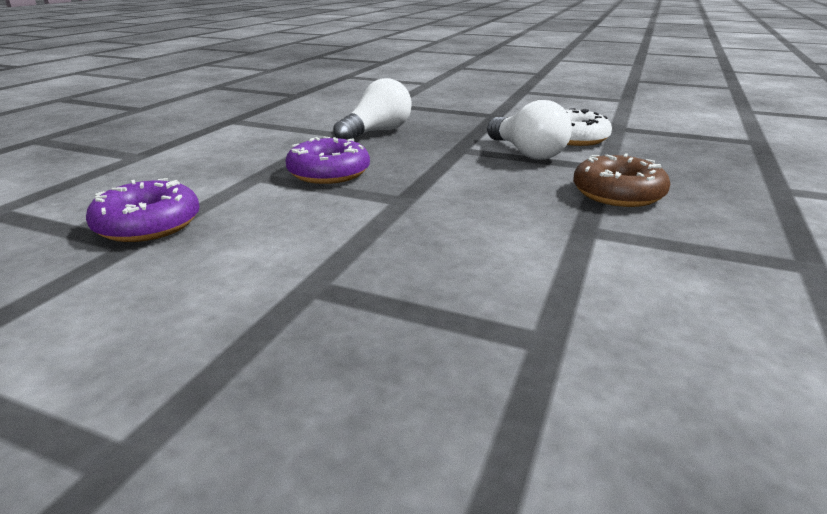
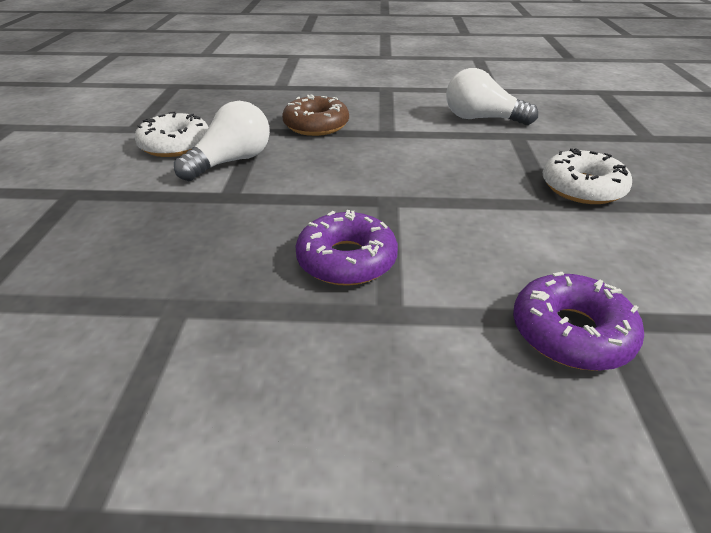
camera: 110 degrees left, 10 degrees up
(320, 330) = (582, 188): none -> white donut
(376, 132) = (166, 268): white light bulb -> white light bulb (482, 119)

